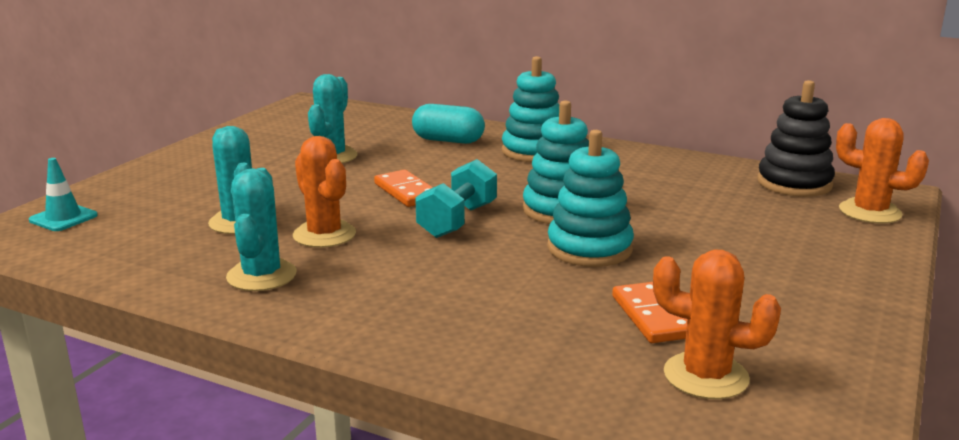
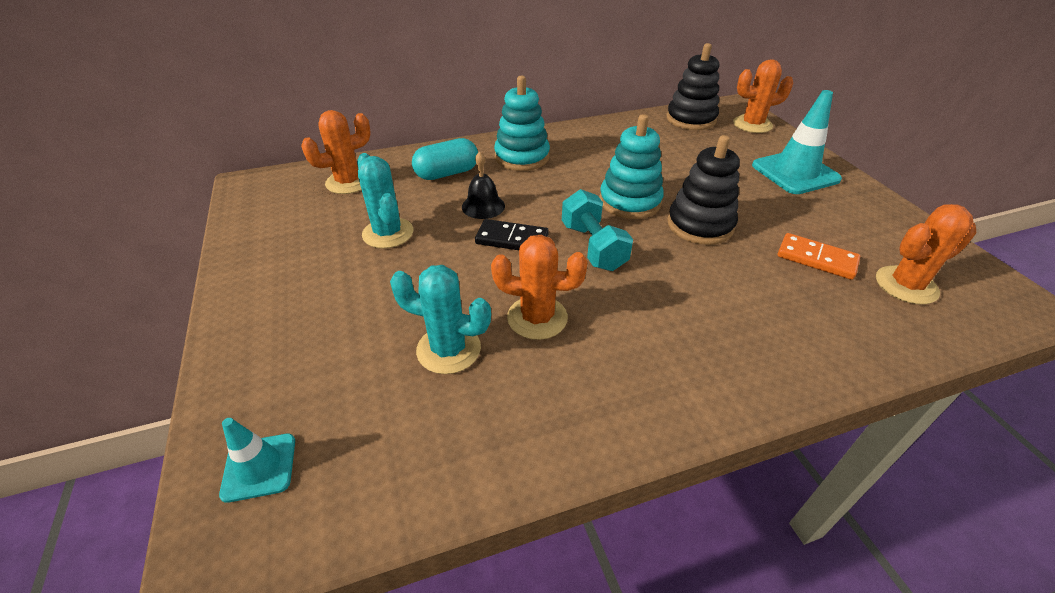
camera: 45 degrees left, 20 degrees up
(261, 276) = (574, 392): turquoise cactus -> none
(367, 122) = (348, 182): none -> orange cactus
(406, 192) = (512, 239): orange domino -> black domino
(430, 167) = (483, 206): none -> black bell
(589, 248) = (700, 225): turquoise stacking toy -> black stacking toy
(814, 261) = (795, 172): none -> turquoise traffic cone

